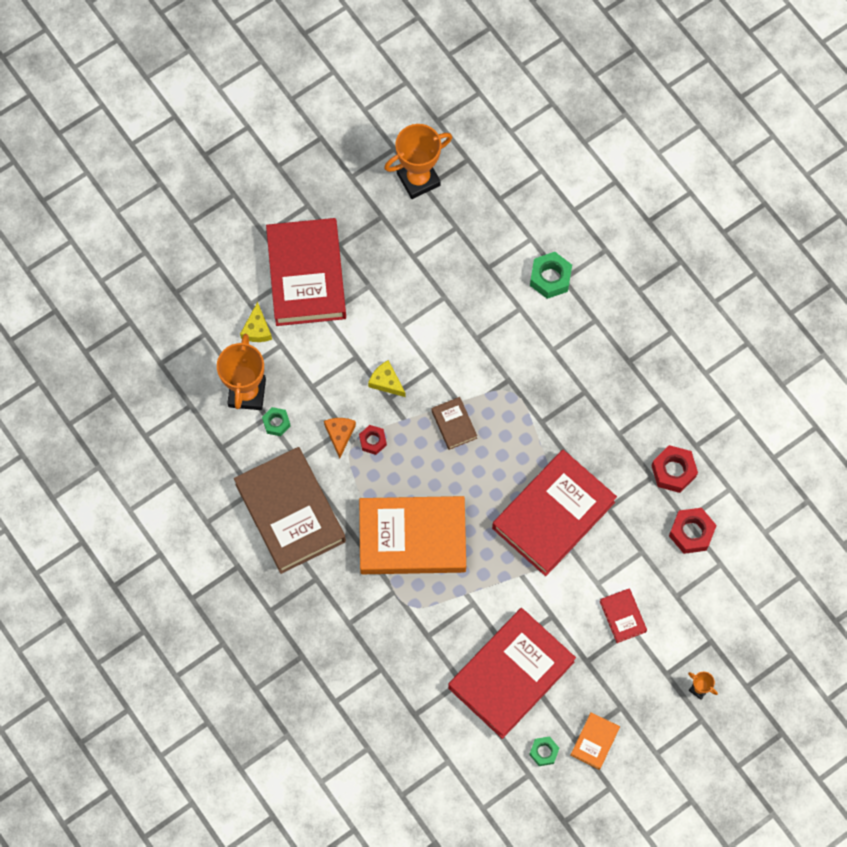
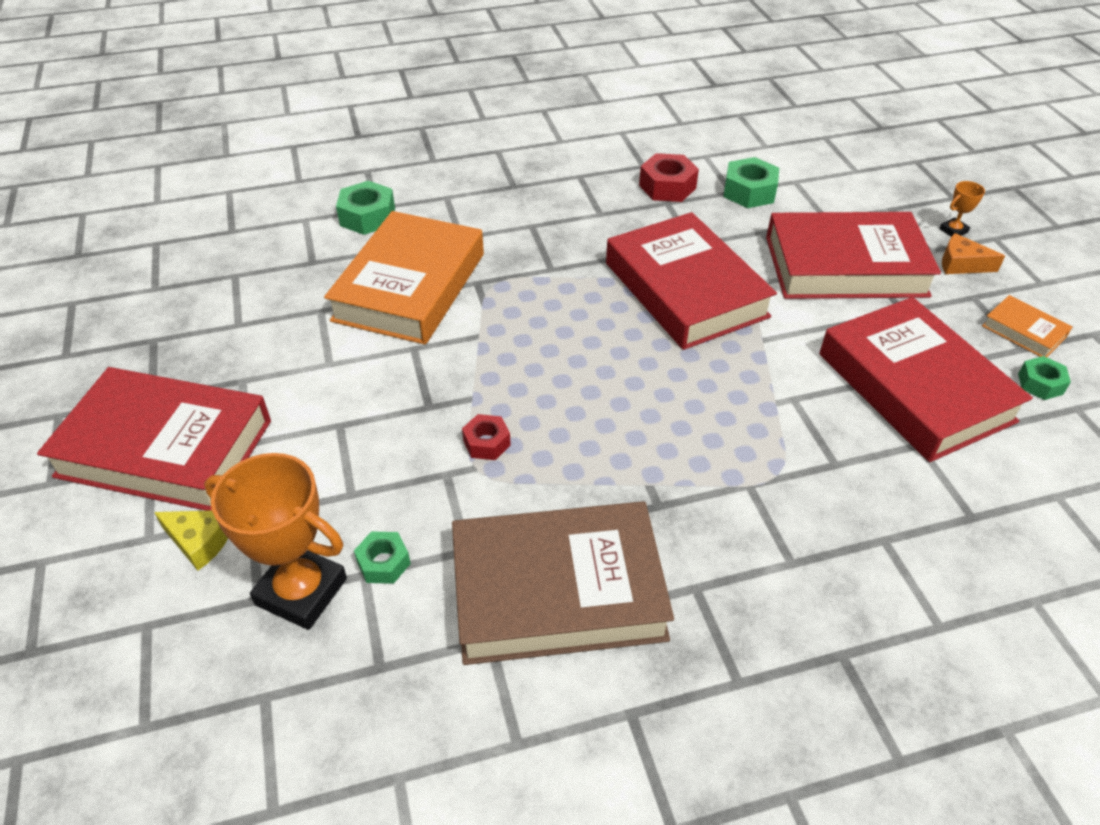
camera: 70 degrees left, 25 degrees down
(339, 435) = (453, 481): orange cheese -> orange cheese (961, 264)
(386, 382) = (402, 401): yellow cheese -> none
(412, 538) = (666, 439): orange book -> orange book (410, 287)
(418, 179) = (136, 291): orange trophy -> none
(454, 424) = (510, 348): brown book -> none
(622, 616) = (845, 266): red book -> red book, size x2.31
(691, 533) = (749, 192): red nut -> green nut

